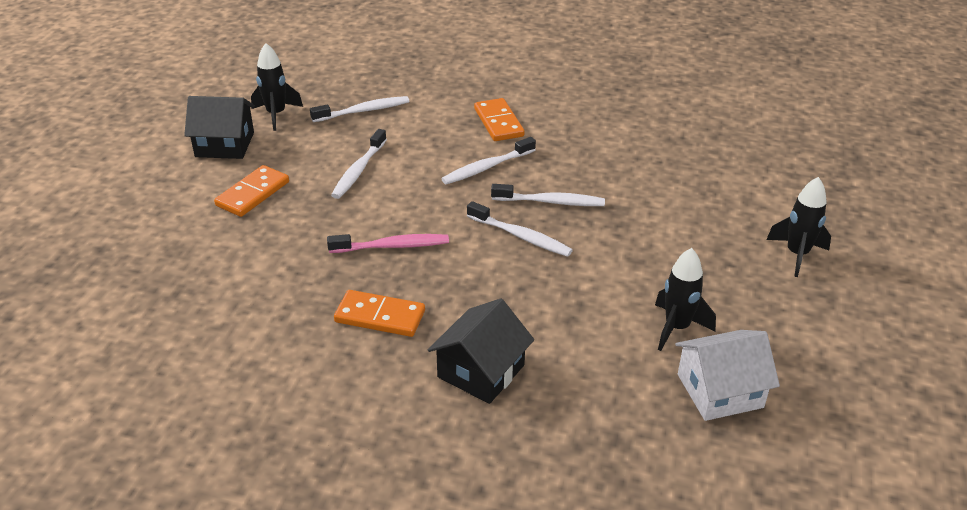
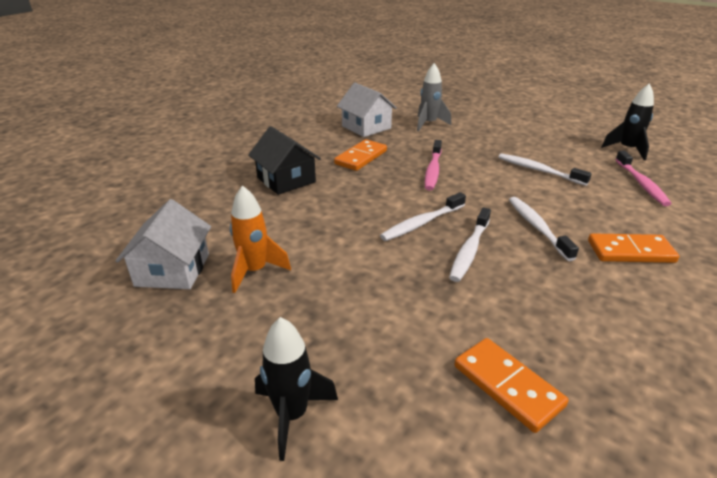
camera: 110 degrees right, 5 degrees down
(225, 144) = (579, 131): black house -> none
(231, 272) = (429, 124): none -> grey rocket
(253, 194) = (512, 134): orange domino -> orange domino (507, 386)
(262, 337) = (366, 127): none -> white house
(363, 111) = (641, 183): white toothbrush -> pink toothbrush
(676, 328) = (255, 271): black rocket -> orange rocket

